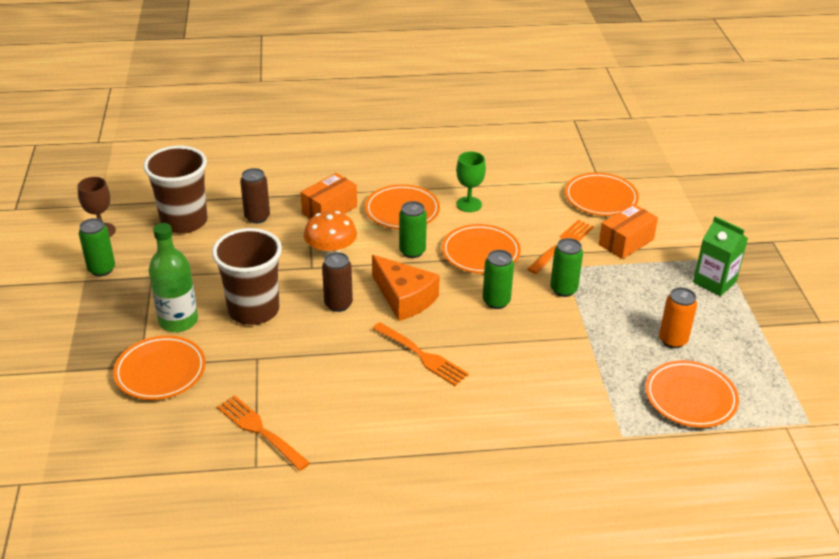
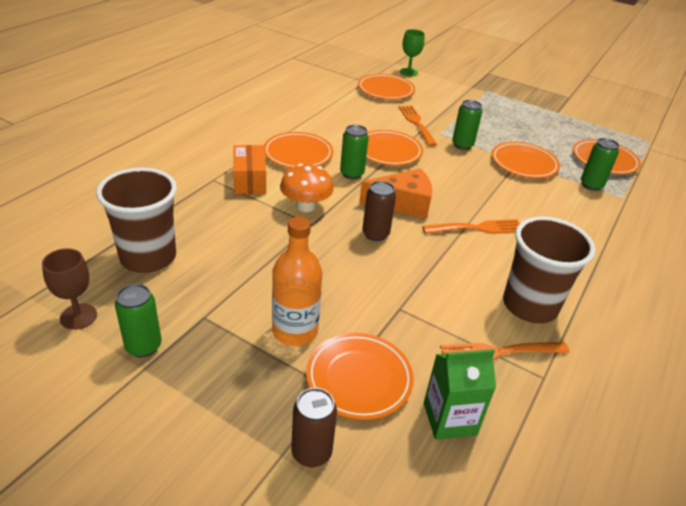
camera: 55 degrees left, 0 degrees up
(178, 321) = (295, 331): green bottle -> orange bottle
(253, 310) = (332, 279): brown cup -> brown cup (529, 306)
(257, 217) = (205, 217): brown can -> brown can (311, 452)
(469, 204) = (328, 129): green goblet -> green goblet (408, 72)
(496, 301) = (448, 172): green can -> green can (591, 185)
(588, 342) = (523, 164): none -> orange plate
(626, 242) = (439, 105): orange box -> none
(673, 340) = (547, 139): orange can -> none
(714, 282) = (506, 103): green carton -> green carton (449, 419)

